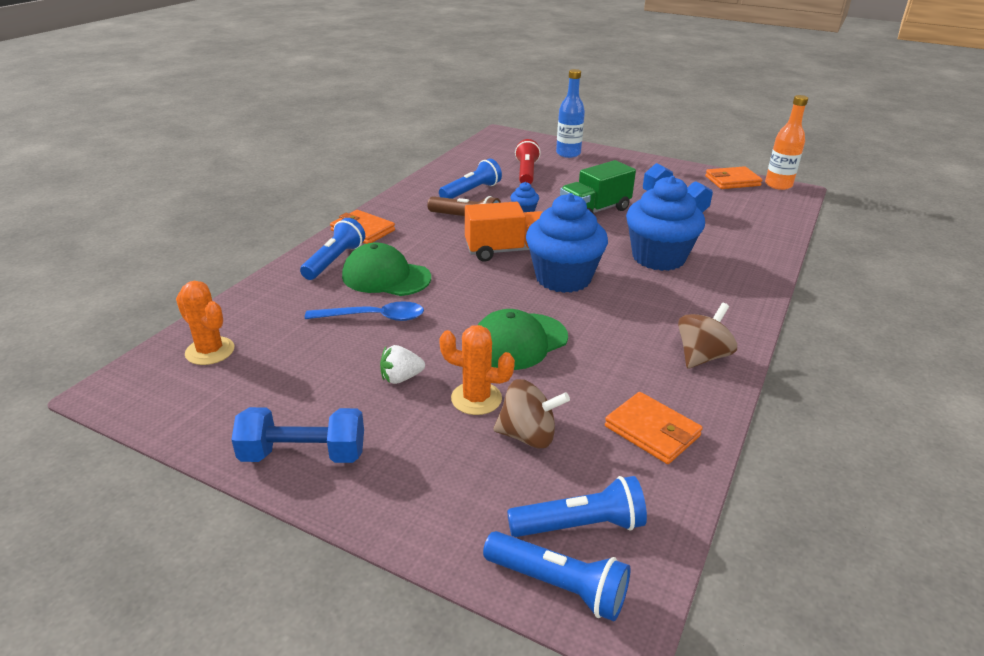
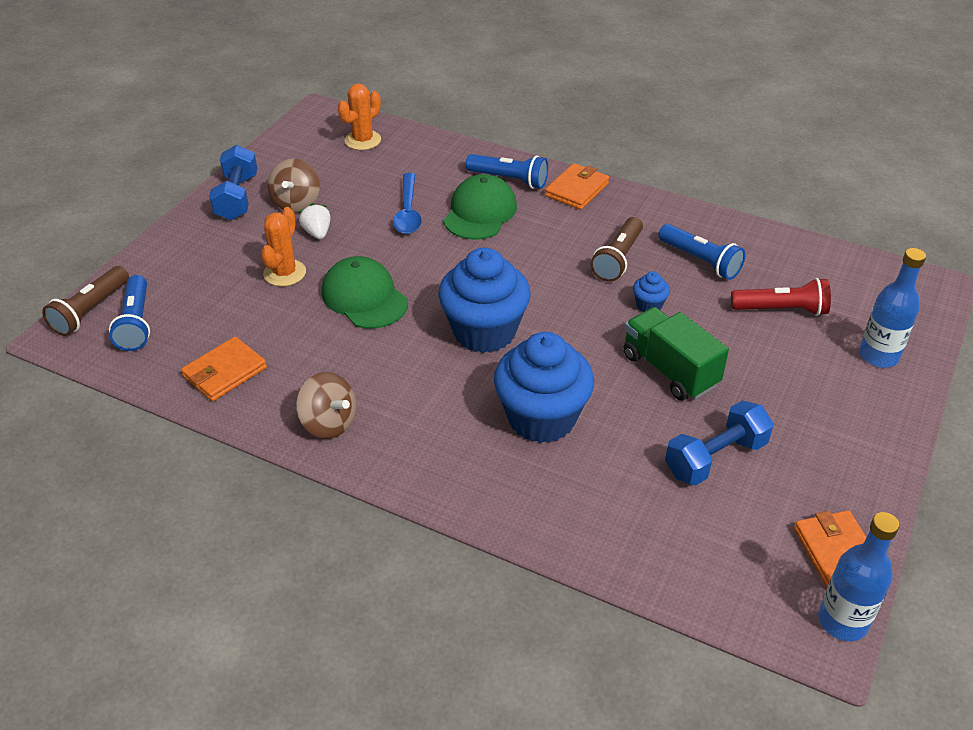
camera: 90 degrees right, 10 degrees up
(507, 251) = (544, 290): orange truck -> none
(528, 436) = (234, 300): brown spinning top -> brown spinning top (296, 203)
(558, 585) = (90, 311): blue flashlight -> brown flashlight
(778, 185) = (842, 621): orange bottle -> blue bottle

